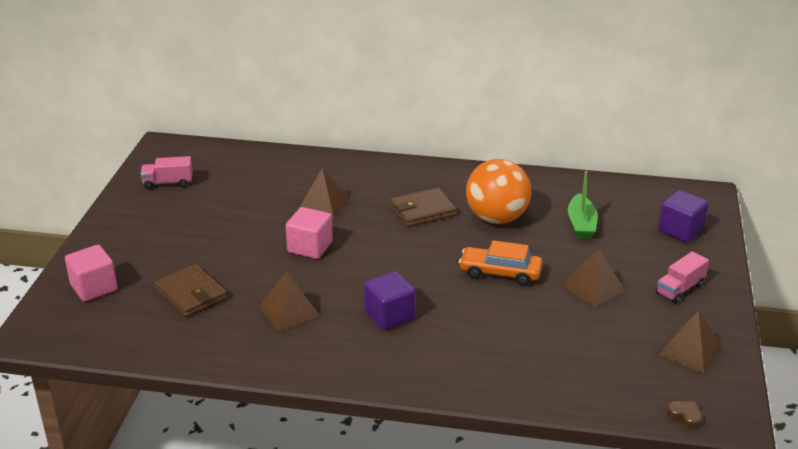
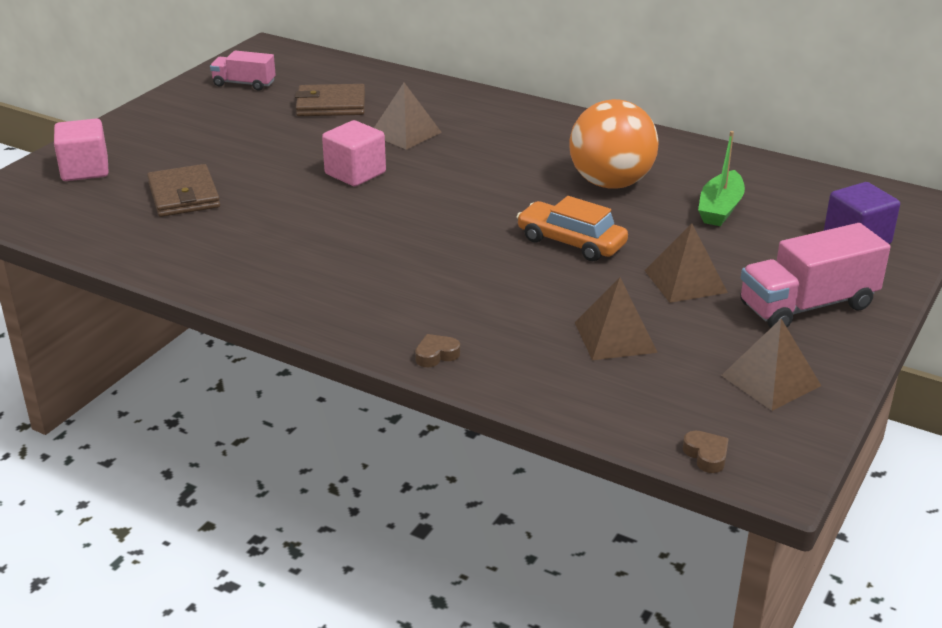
camera: 20 degrees right, 0 degrees up
(289, 311) = (280, 233): brown pyramid -> brown pyramid (615, 337)
(389, 315) = (396, 261): purple cube -> none
(422, 211) = (521, 159): brown wallet -> brown wallet (331, 105)
(467, 385) = (436, 355): none -> brown heart
(680, 289) = (807, 306): pink truck -> pink truck, size x1.68

